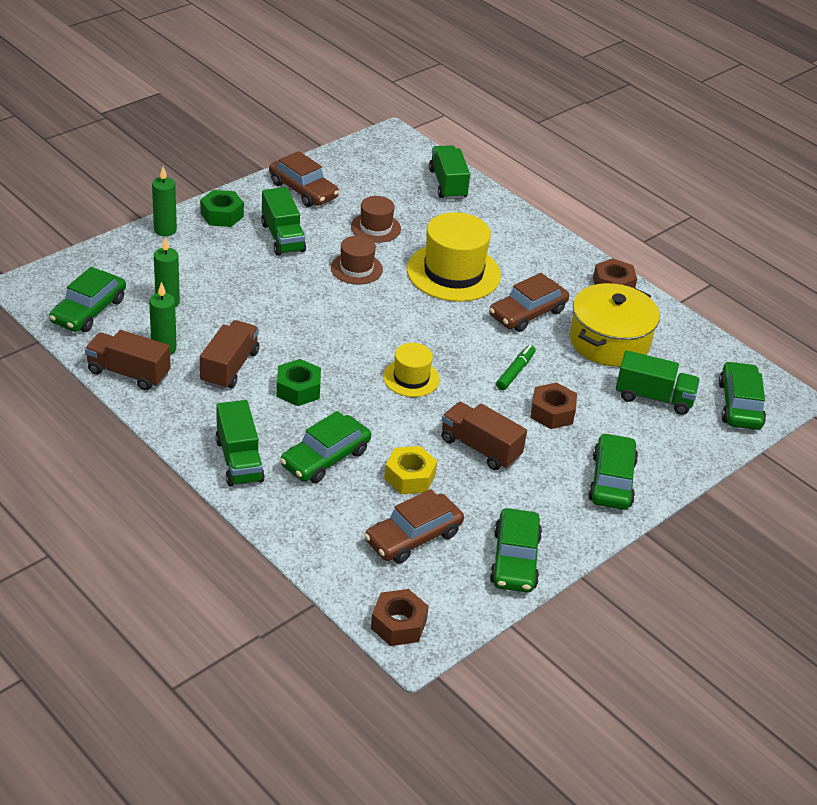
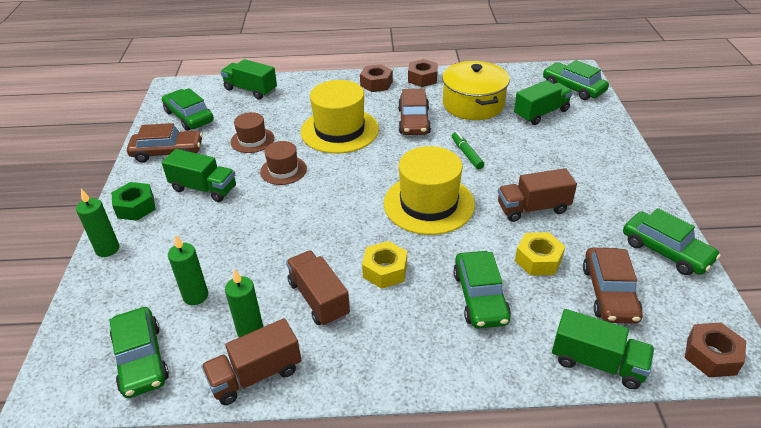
camera: 45 degrees left, 0 degrees up
(239, 460) = (440, 355): green truck -> green truck (597, 362)
(298, 389) = (385, 270): green nut -> yellow nut
(411, 378) = (429, 204): yellow hat -> yellow hat, size x1.82
(552, 412) = (521, 159): brown nut -> brown nut (376, 83)
(611, 481) = (609, 167): green car -> green car (189, 117)

